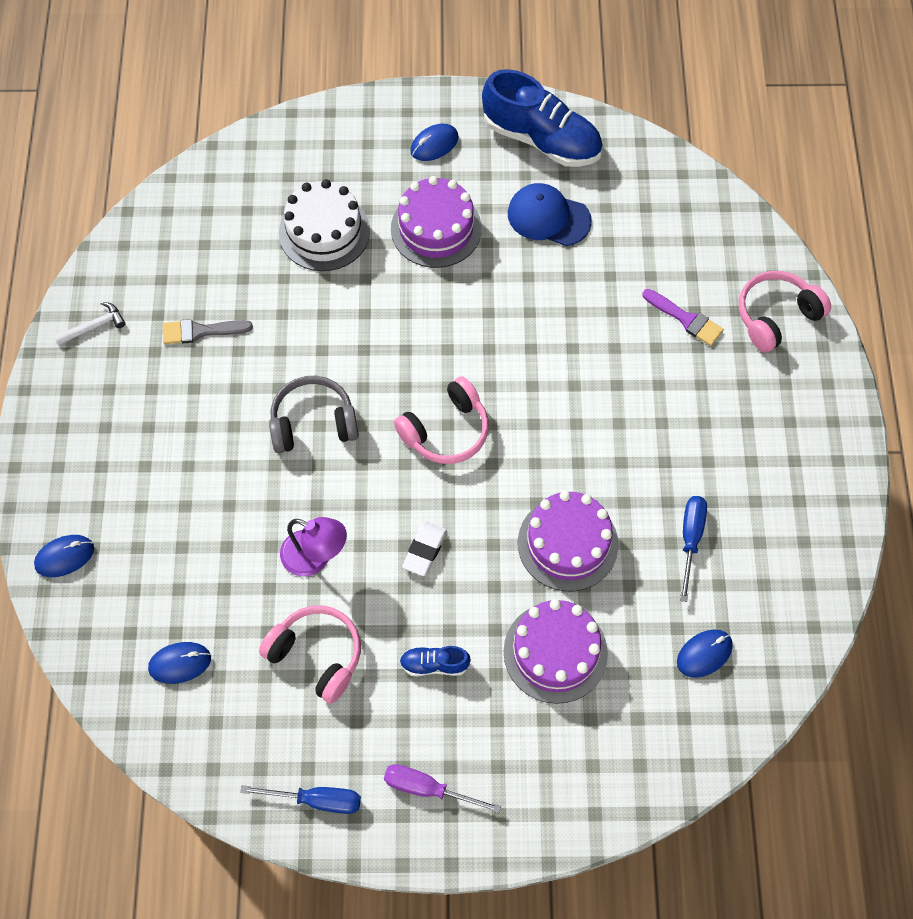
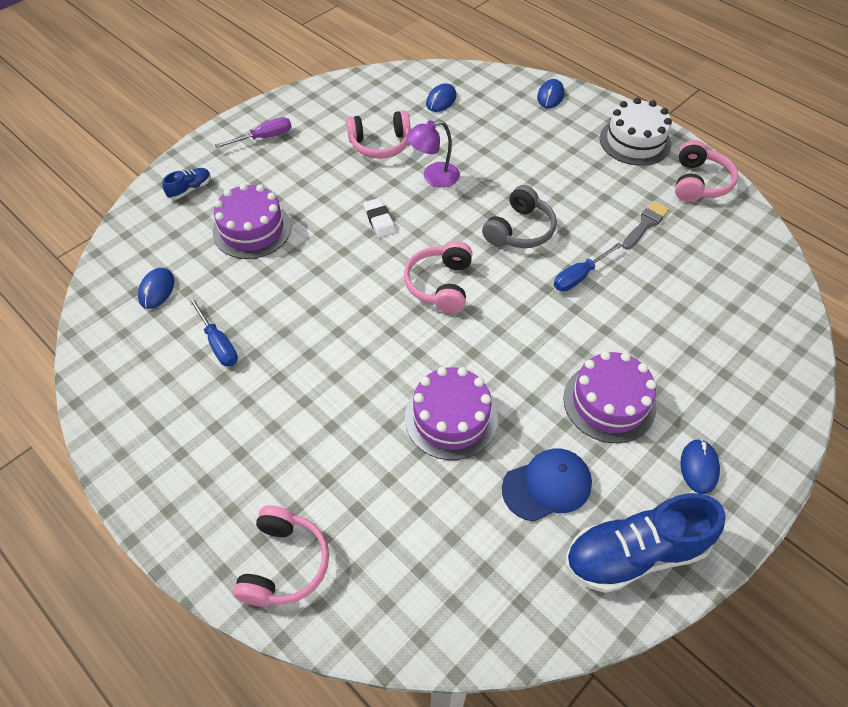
camera: 135 degrees right, 10 degrees down
(94, 326) = (699, 183): white hammer -> pink headphones
(316, 800) = (314, 102): blue screwdriver -> blue screwdriver (579, 276)
(324, 232) = (670, 335): white cake -> white cake (635, 141)
(434, 664) = (315, 180): blue shoe -> blue shoe (190, 189)
(567, 543) = (298, 283): purple cake -> purple cake (451, 418)
(686, 319) = (357, 495): purple brush -> none

